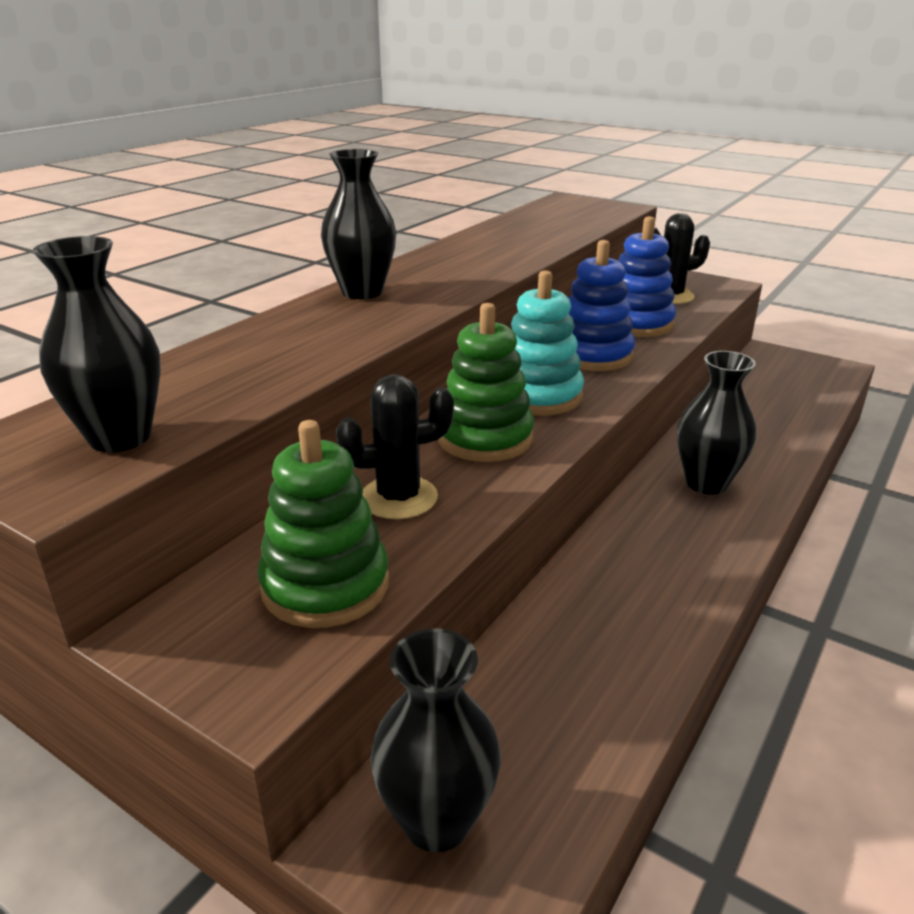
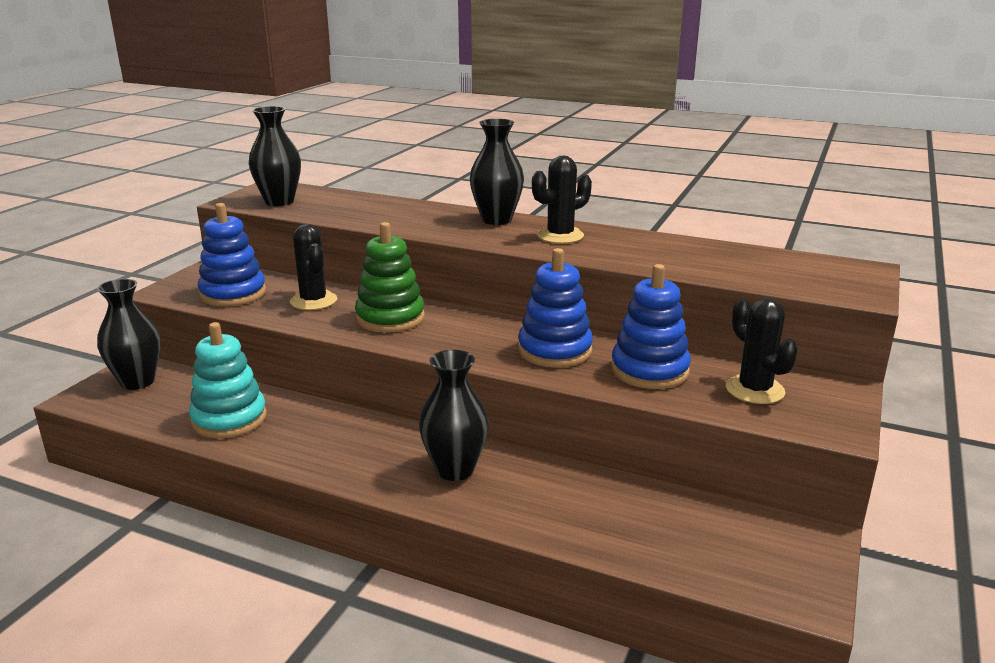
camera: 80 degrees right, 5 degrees down
(325, 585) = (233, 294): green stacking toy -> blue stacking toy
(441, 270) = (560, 236): none -> black cactus
(538, 396) = (462, 332): turquoise stacking toy -> turquoise stacking toy (229, 419)

